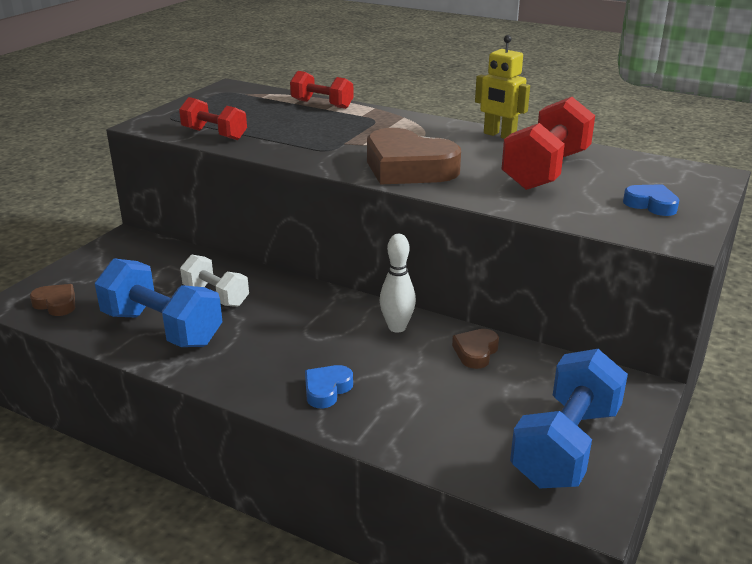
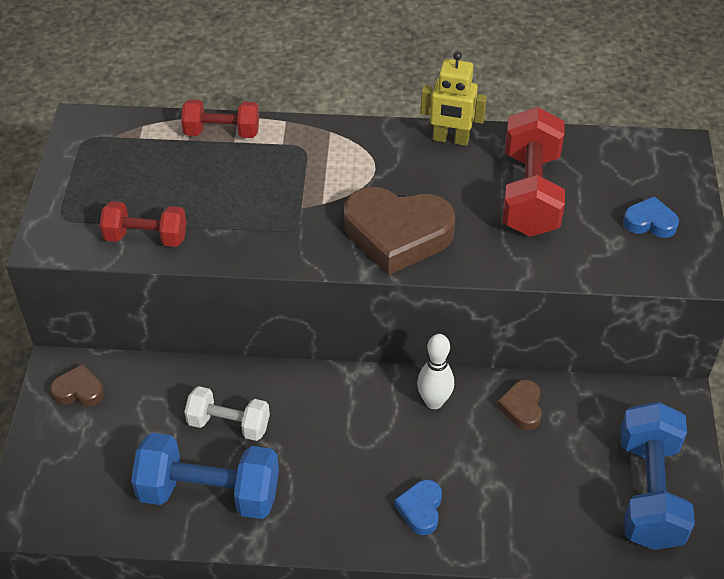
camera: 25 degrees left, 20 degrees up
(56, 304) = (68, 501): brown heart -> brown heart (79, 390)

